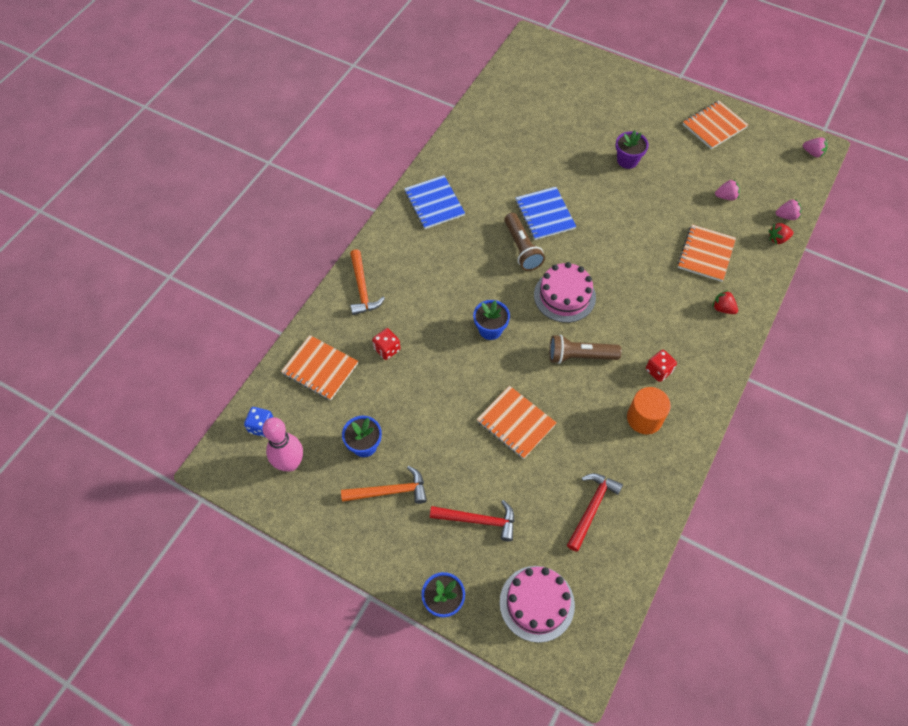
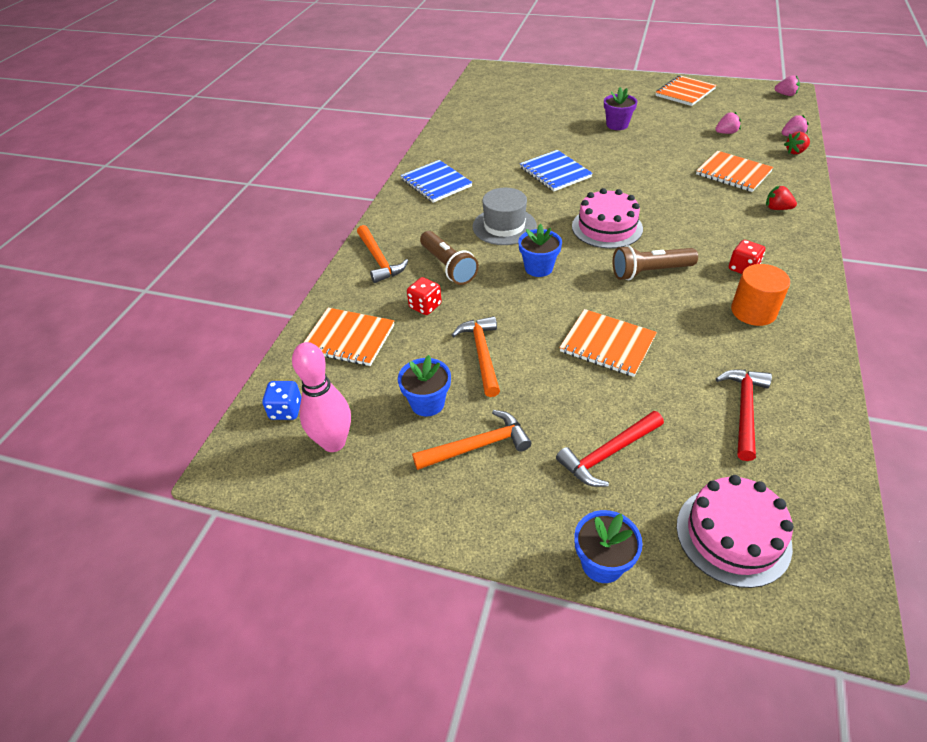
camera: 10 degrees left, 15 degrees down
(417, 409) = (482, 354): none -> orange hammer
(477, 273) = (504, 226): none -> grey hat
(478, 520) = (608, 454): red hammer -> red hammer turned 150 degrees clockwise
(521, 248) = (543, 200): brown flashlight -> brown flashlight (448, 266)
(705, 254) = (733, 173): orange notebook -> orange notebook turned 60 degrees counterclockwise

